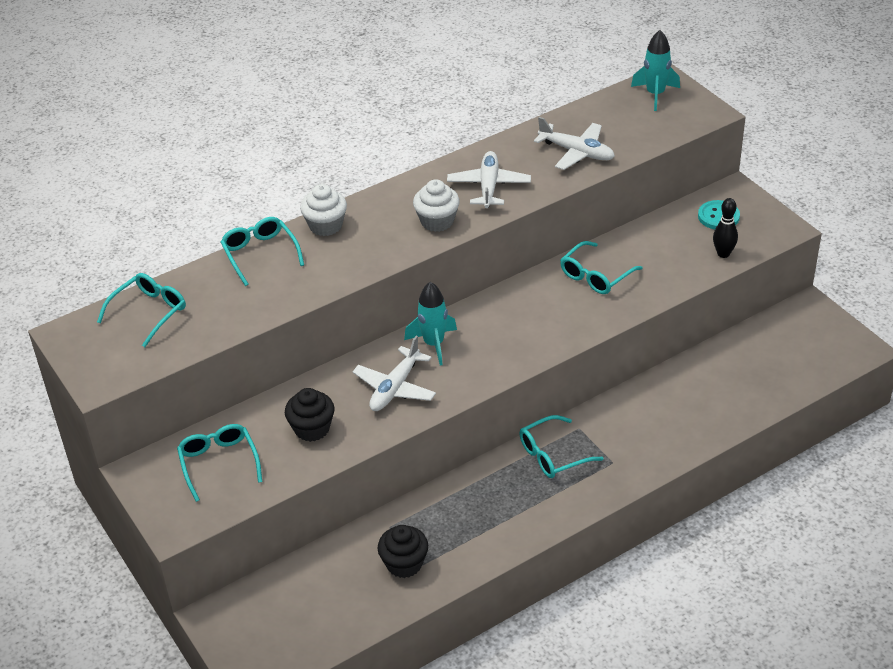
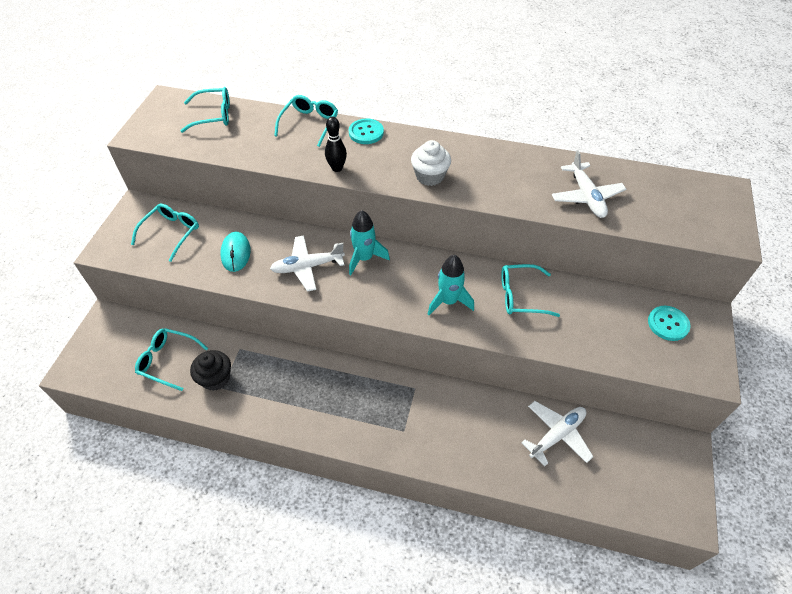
camera: 45 degrees right, 10 degrees up
(312, 428) = (236, 253): black cupcake -> turquoise mouse
(325, 225) = (366, 132): white cupcake -> turquoise button
(489, 186) = (494, 177): white plane -> white plane (557, 435)
(553, 455) = (377, 391): turquoise glasses -> turquoise glasses (168, 361)
(655, 94) = (705, 196): turquoise rocket -> turquoise rocket (448, 301)
(723, 254) = (634, 354): black bowling pin -> black bowling pin (337, 168)

